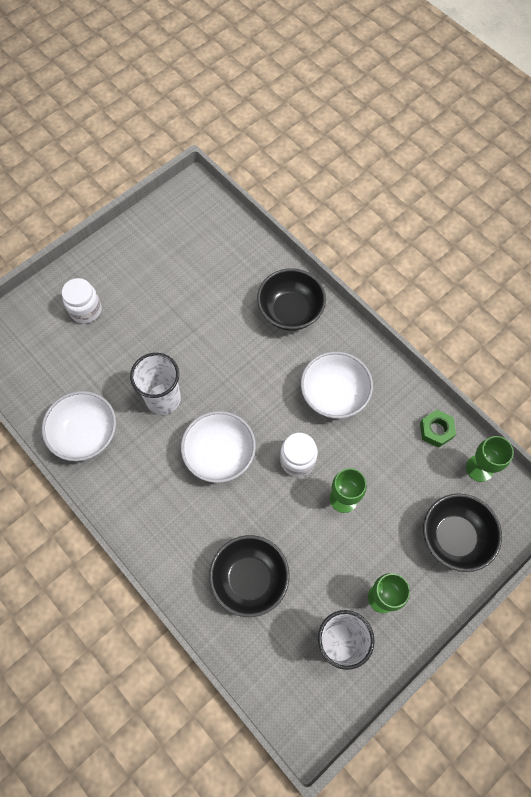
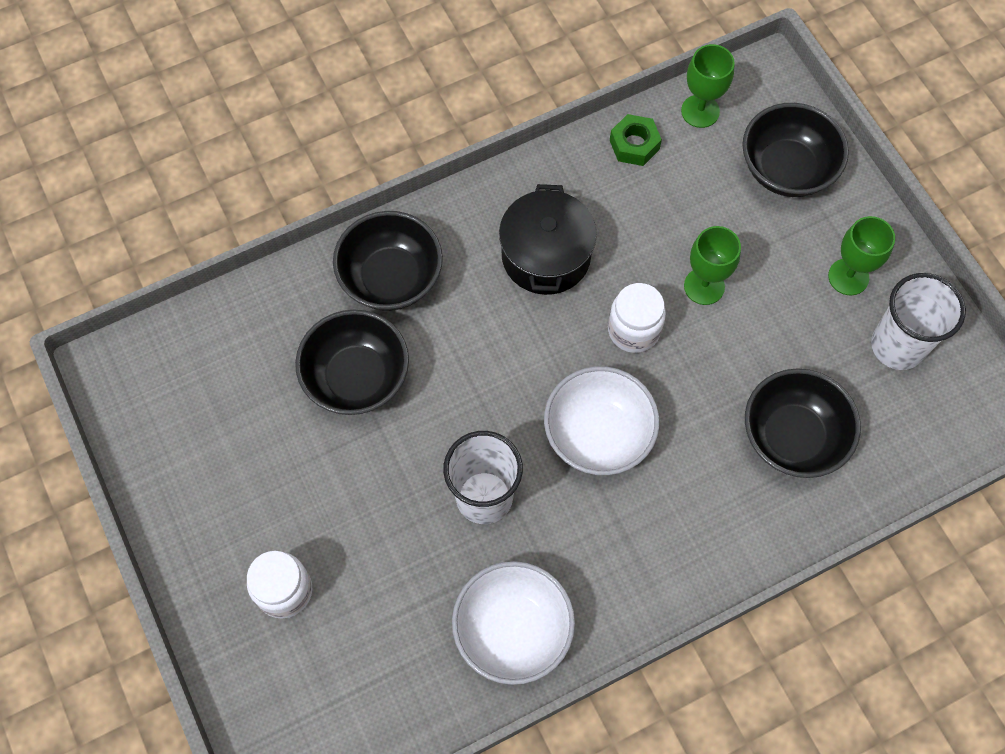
camera: 75 degrees left, 0 degrees up
(221, 310) = (357, 377): none -> black bowl
(334, 395) = (546, 256): white bowl -> black pot

